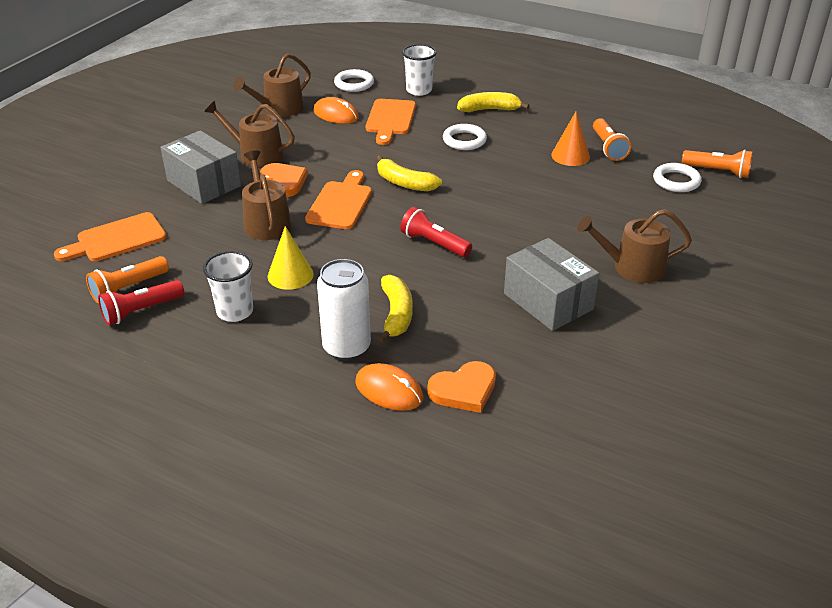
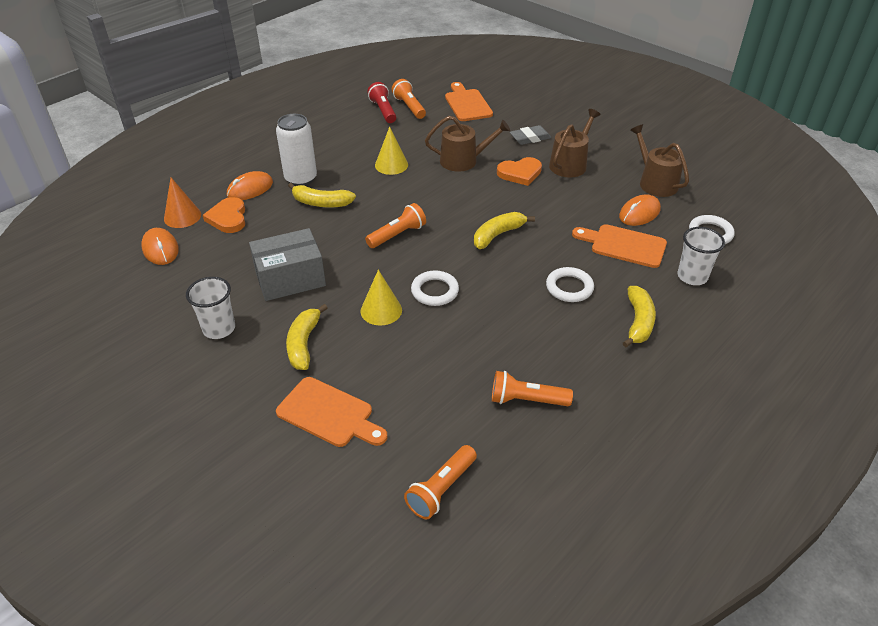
camera: 105 degrees right, 5 degrees up
(204, 183) = (530, 138): grey box -> grey eraser
(235, 311) = (363, 141): white cup -> white cup (219, 329)
(340, 203) = (477, 197): orange cutting board -> orange cutting board (329, 414)
(434, 244) = (397, 235): red flashlight -> orange flashlight
(557, 231) = (381, 310): none -> yellow cone
(559, 434) = (160, 249): none -> orange mouse
(570, 156) = (516, 361): orange cone -> orange cone (182, 216)
(632, 267) = (304, 344): brown watering can -> yellow banana
(676, 181) = (434, 437): white ring -> white ring (435, 291)

